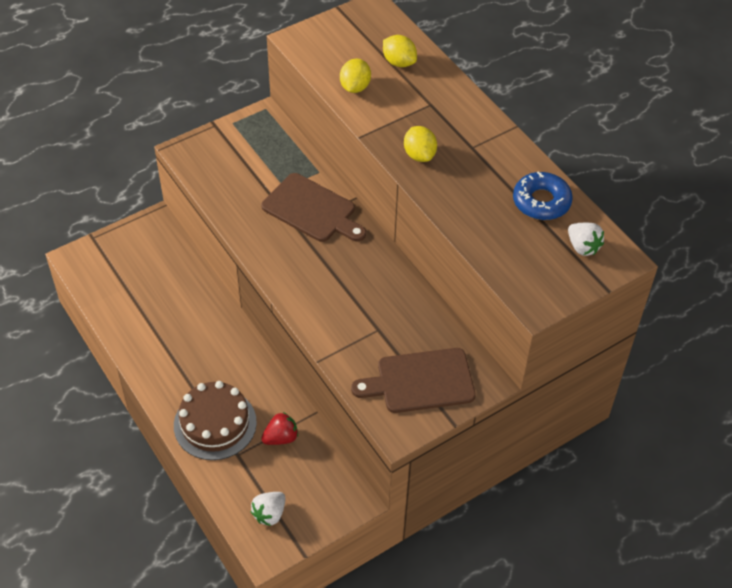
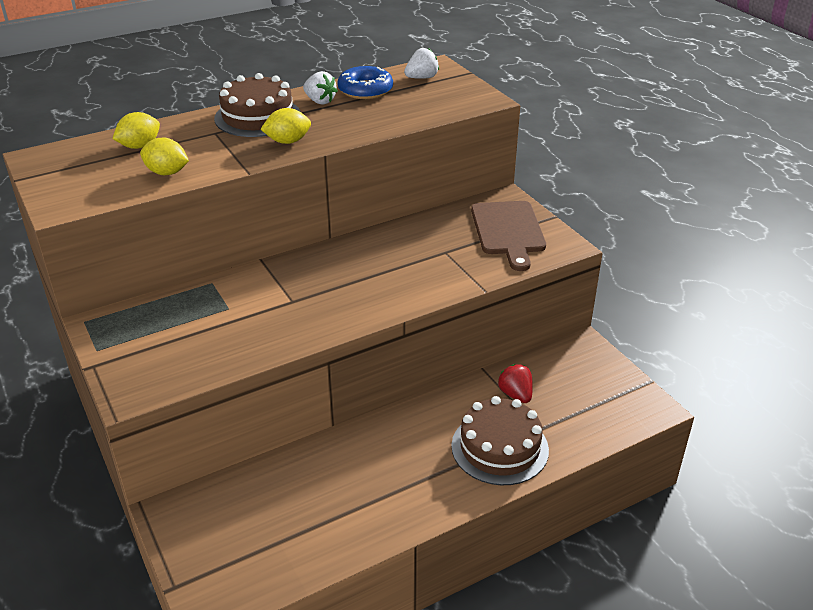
camera: 85 degrees left, 15 degrees down
(269, 514) = (609, 404): white strawberry -> white strawberry (320, 101)
(312, 210) = (270, 289): brown cutting board -> none
(466, 128) = (257, 117): none -> brown cake

